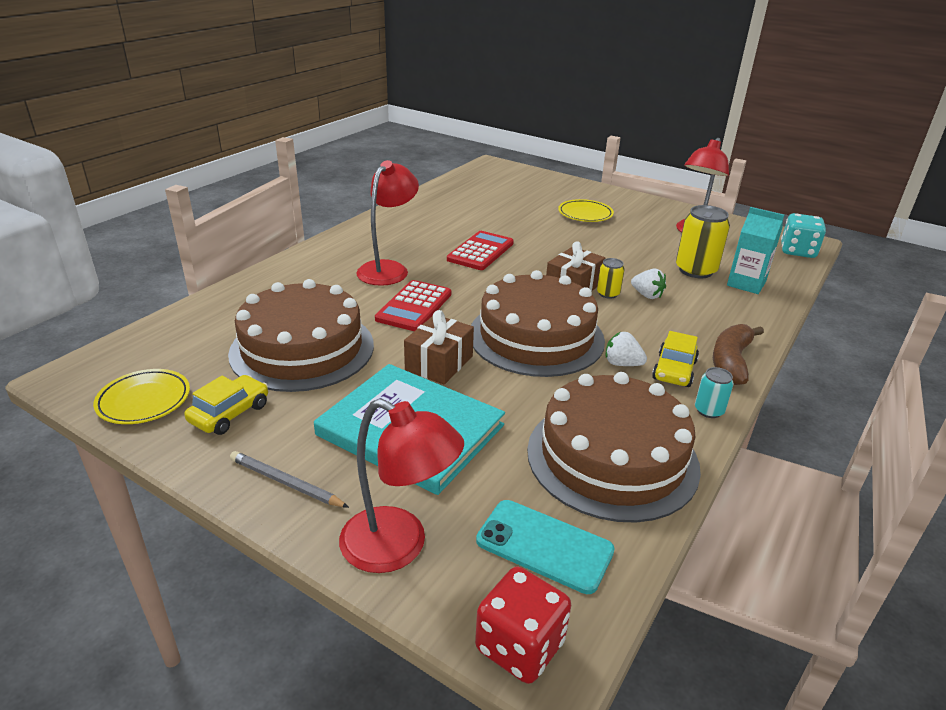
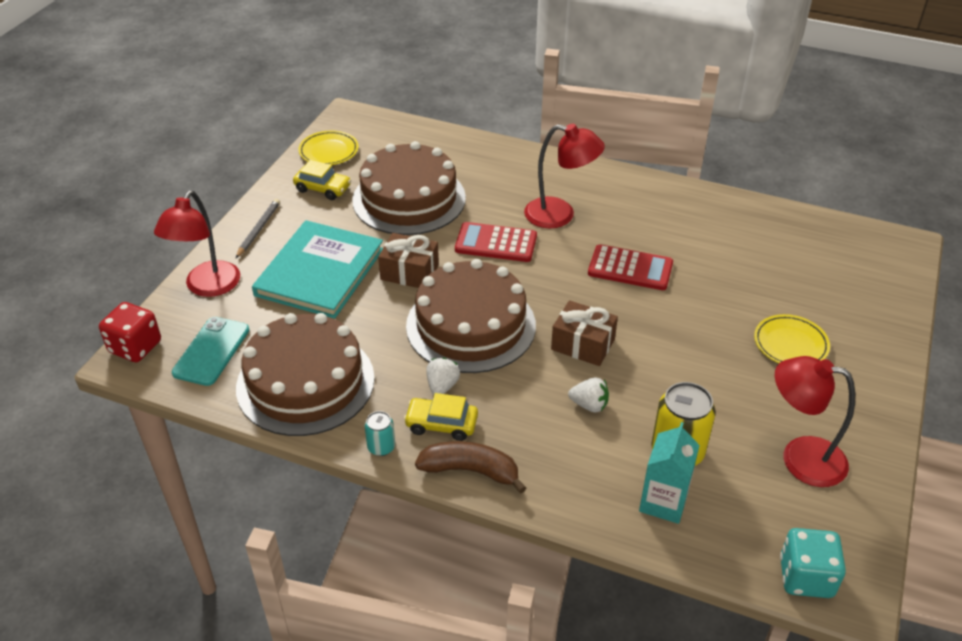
camera: 80 degrees right, 10 degrees up
(608, 294) = (578, 372): yellow can -> none
(647, 295) = (589, 405): white strawberry -> white strawberry turned 105 degrees counterclockwise

